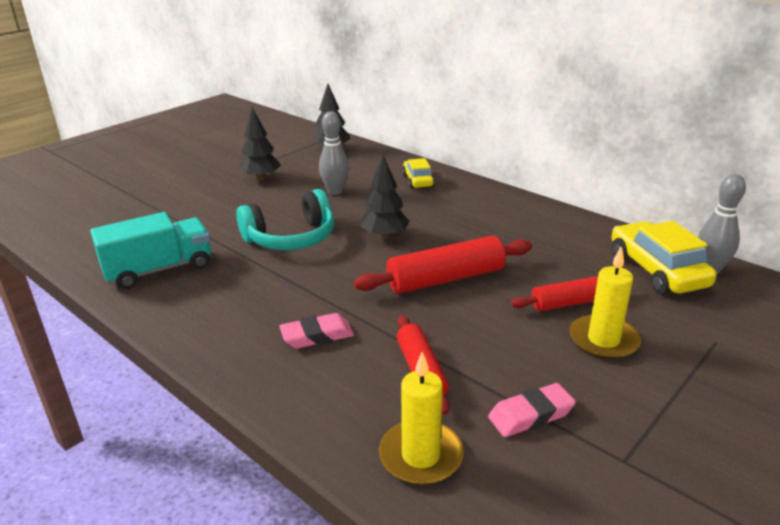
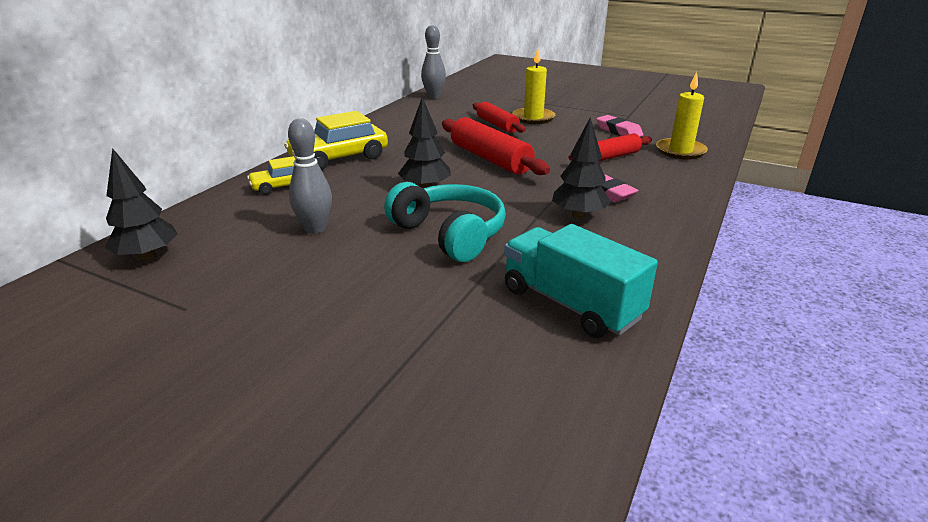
camera: 105 degrees left, 0 degrees up
(261, 178) = (262, 296): black tree -> black tree (579, 215)
(657, 270) = (441, 106): yellow car -> yellow car (339, 158)

